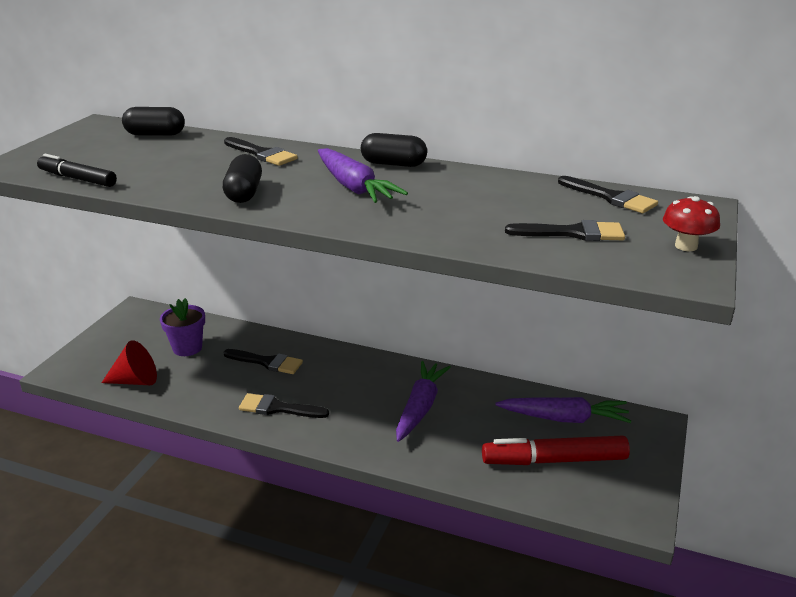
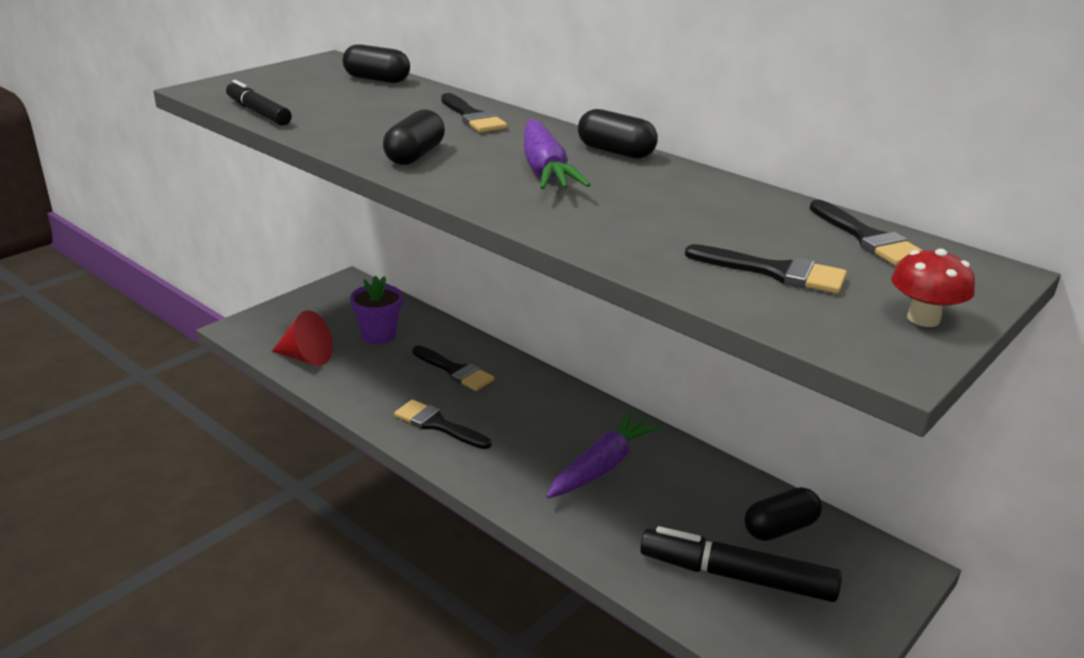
camera: 20 degrees right, 0 degrees up
(554, 460) = (737, 576): red marker -> black marker
(564, 418) = (780, 528): purple carrot -> black capsule

